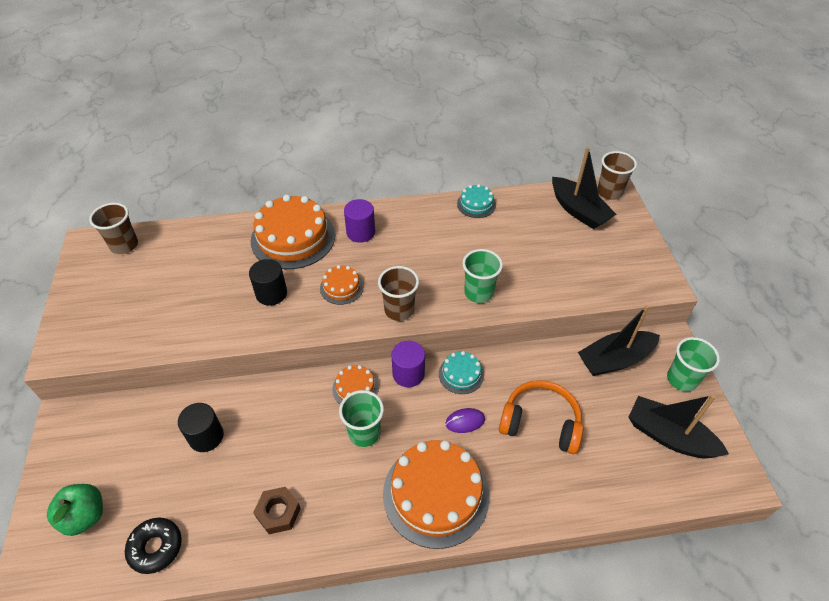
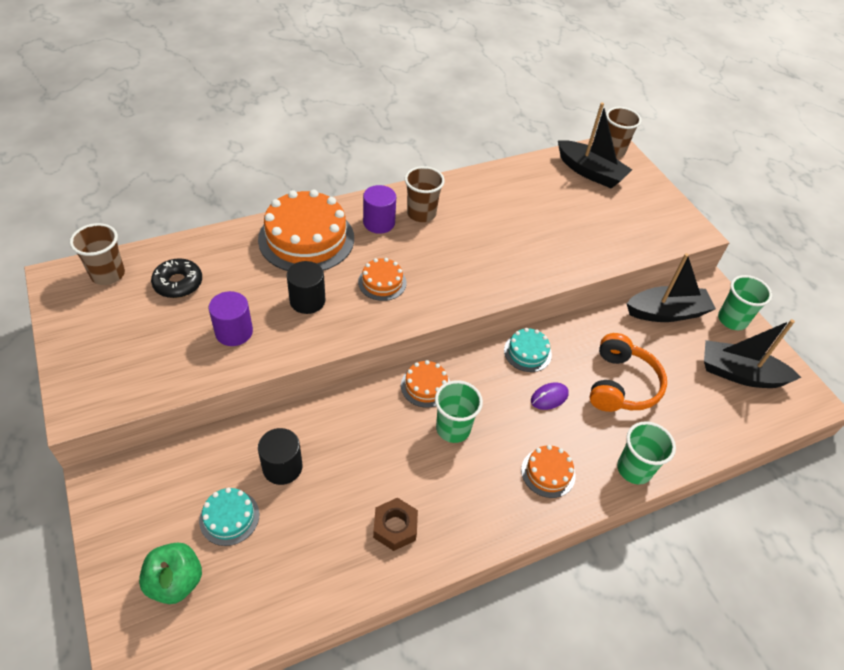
camera: 20 degrees left, 0 degrees up
(156, 547) = (274, 594): black donut -> black donut (178, 283)
(399, 310) = (452, 296): brown cup -> brown cup (421, 214)
(408, 374) = (474, 361): purple cylinder -> purple cylinder (234, 332)
(436, 494) = (548, 472): orange cake -> orange cake, size x0.49
(476, 204) = (488, 178): turquoise cake -> turquoise cake (229, 517)
(478, 293) = (525, 266): green cup -> green cup (634, 469)
(540, 423) = (621, 384): orange headphones -> orange headphones turned 105 degrees clockwise
(614, 360) = (666, 312): black boat -> black boat turned 150 degrees counterclockwise

